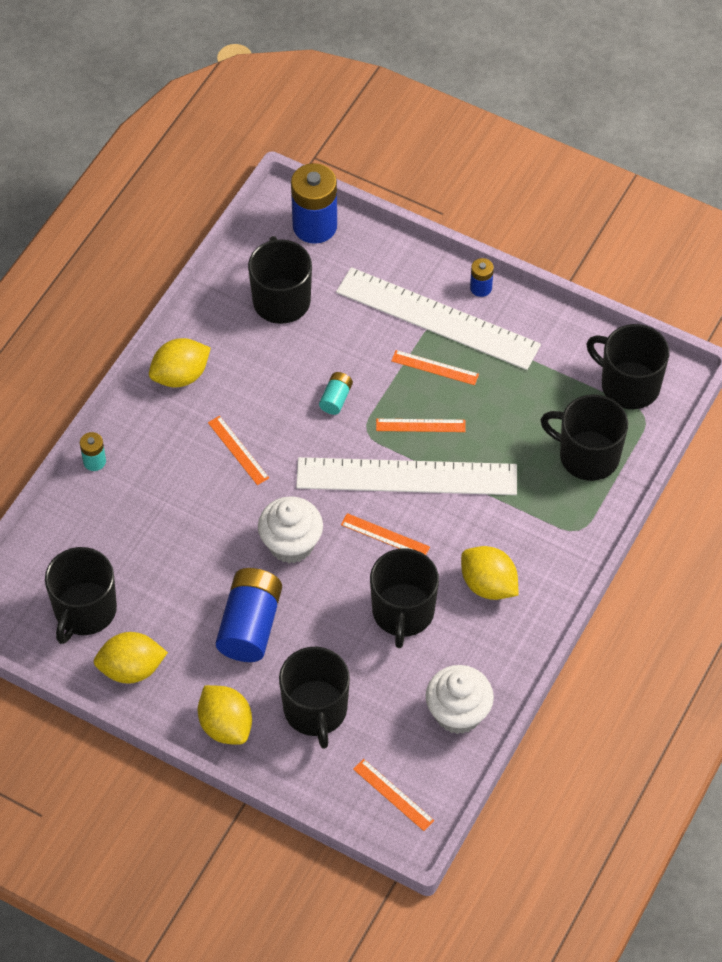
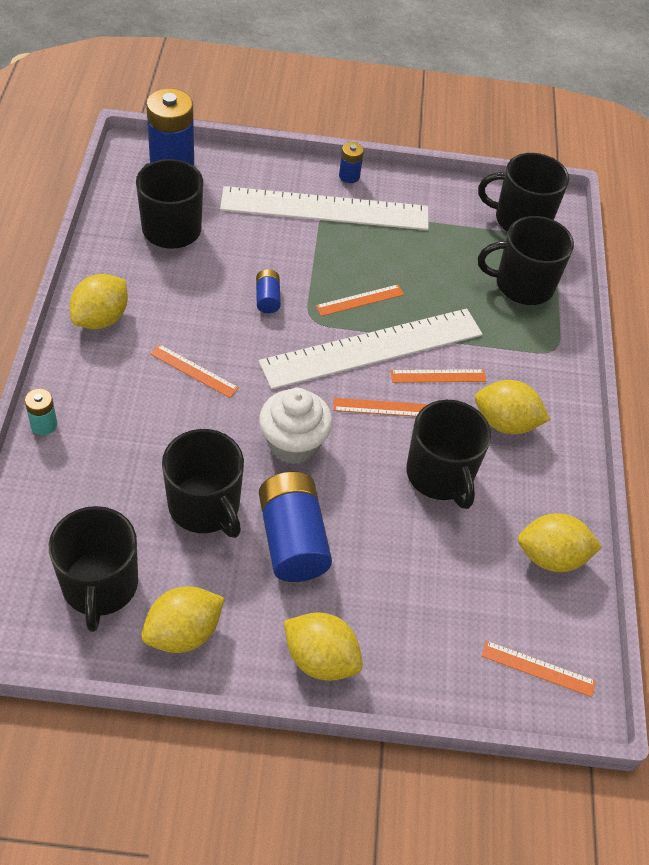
camera: 30 degrees left, 5 degrees down
(315, 710) = (408, 606): black mug -> black mug (205, 506)
(336, 399) = (267, 298): turquoise battery -> blue battery
(435, 368) = (345, 249): orange ruler -> orange ruler (438, 376)
(458, 713) = (551, 557): white cupcake -> yellow lemon

